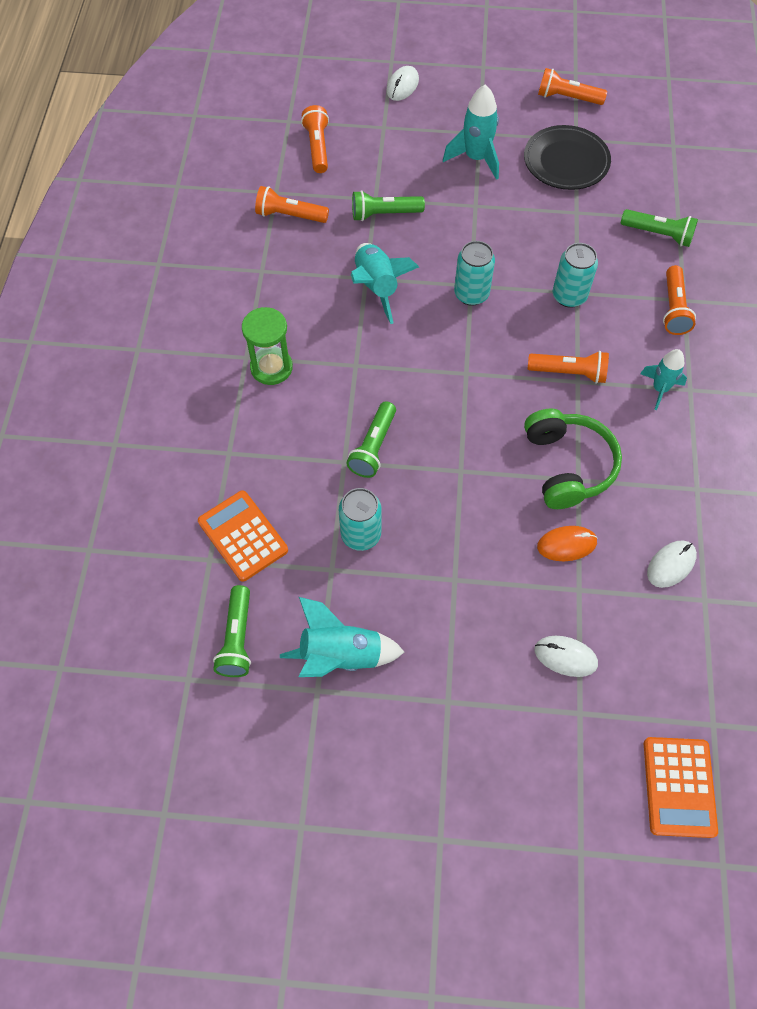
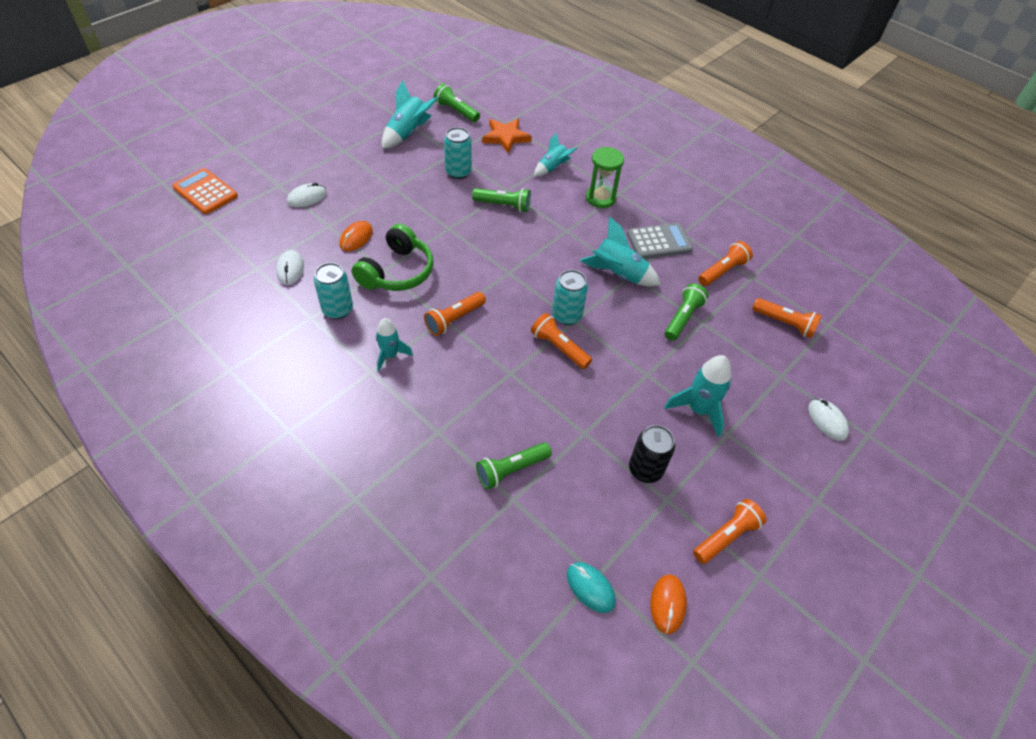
camera: 125 degrees right, 10 degrees down
(243, 536) = (505, 137): orange calculator -> orange star
(259, 445) = (552, 168): none -> turquoise rocket
(295, 281) = (659, 242): none -> grey calculator
(373, 447) = (503, 205): green flashlight -> green flashlight turned 135 degrees clockwise
(566, 162) = (645, 469): black plate -> black can
(567, 466) = (397, 272): green headphones -> green headphones turned 90 degrees counterclockwise
(569, 296) = (512, 366): turquoise can -> turquoise can (337, 309)
(649, 104) = (667, 604): none -> orange mouse
(673, 308) = (438, 418): orange flashlight -> orange flashlight (559, 348)
(685, 144) = (590, 588): none -> turquoise mouse

